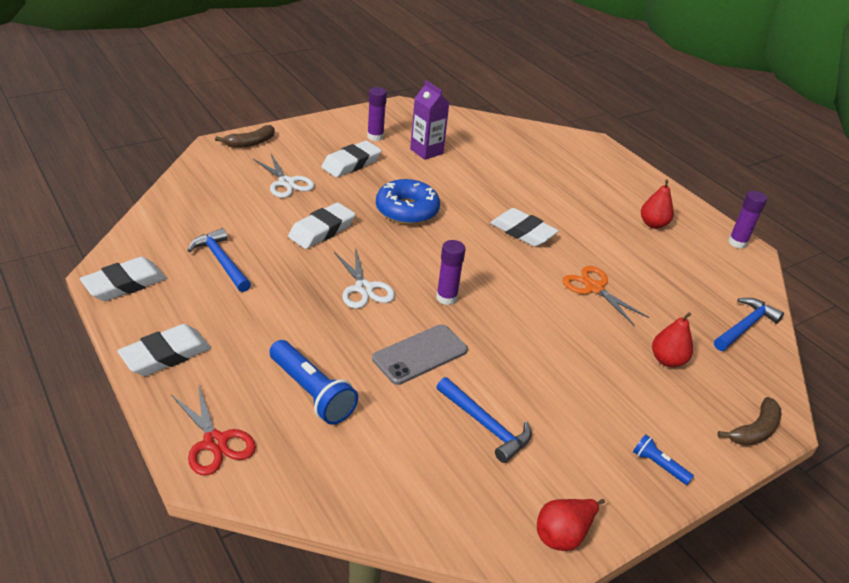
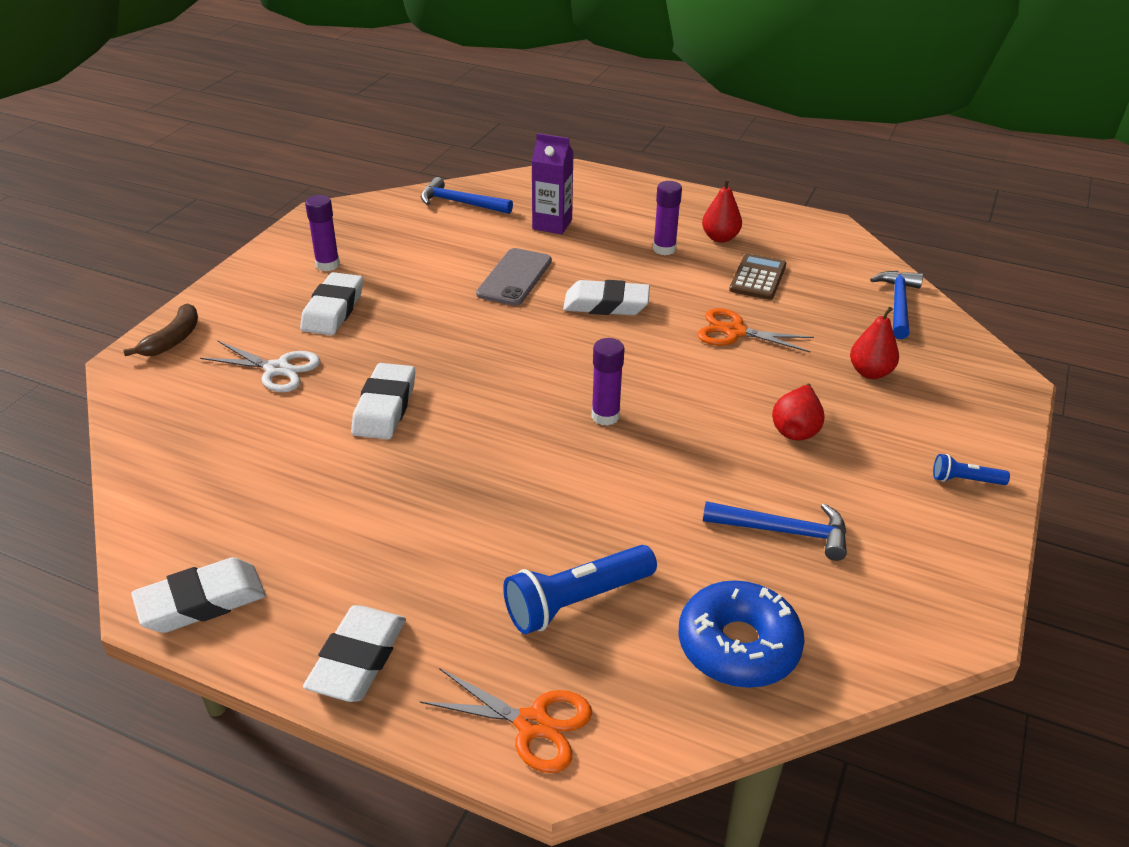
camera: 30 degrees left, 0 degrees up
(125, 284) = (202, 602): white eraser -> white eraser turned 45 degrees clockwise
(215, 442) = (532, 724): red scissors -> orange scissors
(221, 261) = (300, 506): blue hammer -> blue hammer (460, 203)
(311, 392) = (577, 601): blue flashlight -> blue flashlight turned 135 degrees clockwise
(364, 288) = (506, 452): white scissors -> none
(407, 210) = (458, 337): blue donut -> blue donut (738, 645)
(420, 354) = (644, 493): grey phone -> grey phone (514, 277)
(426, 151) = (407, 257): purple carton -> purple carton (552, 224)
(563, 535) = (959, 598): red pear -> red pear (796, 429)
(652, 261) = (758, 278): none -> brown calculator
(737, 242) = (810, 223): purple glue stick -> purple glue stick (664, 249)
(754, 430) = (1002, 401): brown banana -> none

